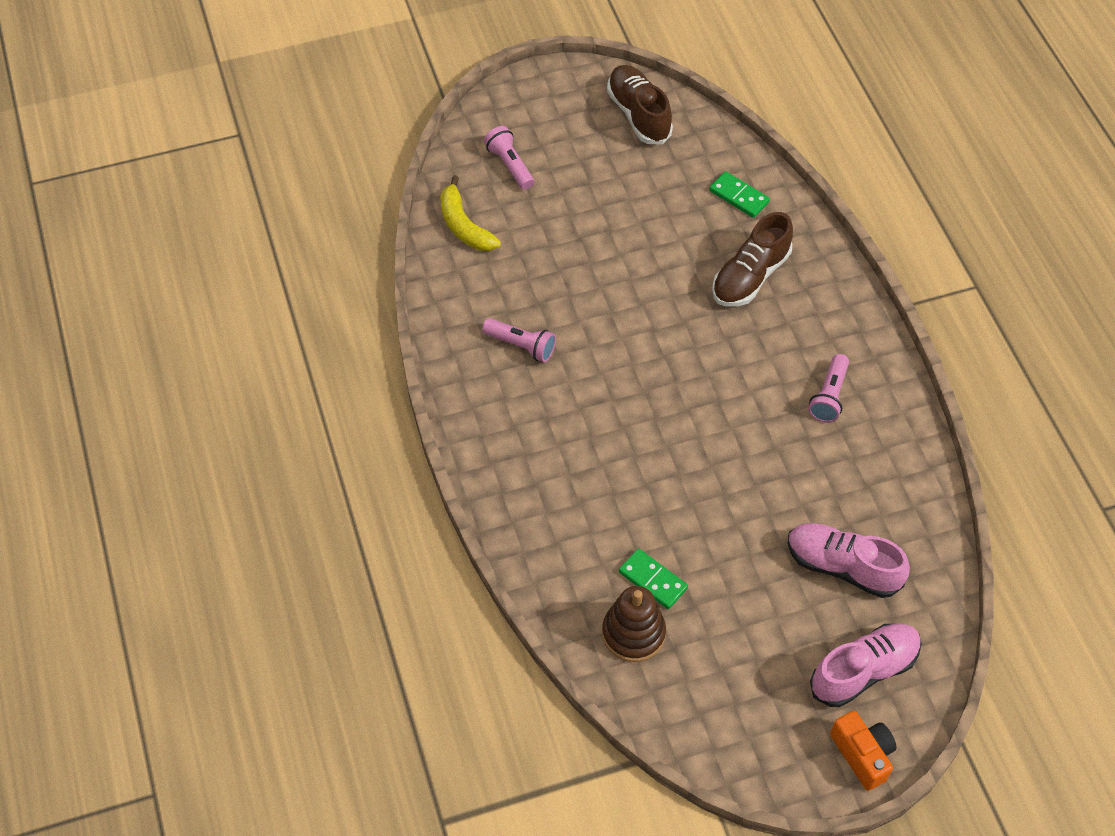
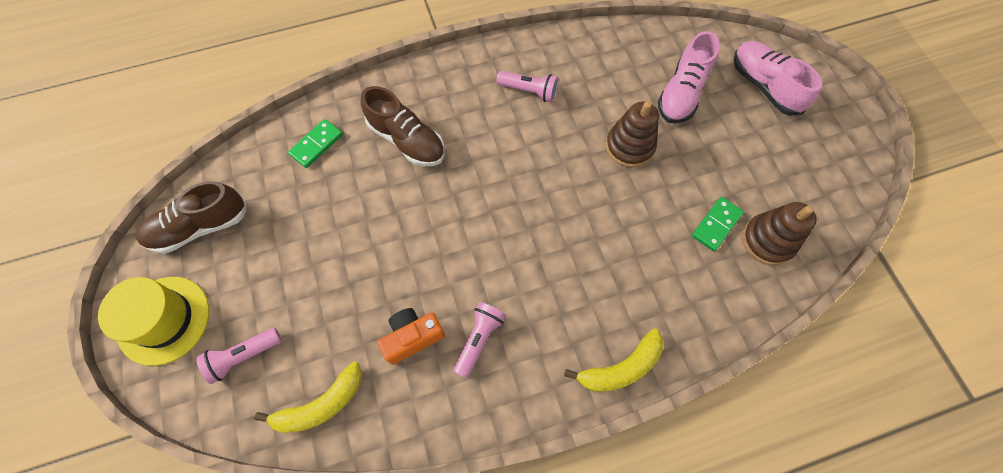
camera: 90 degrees left, 10 degrees up
(489, 467) = (620, 368): none -> yellow banana
(545, 103) = (163, 320): none -> yellow hat
(756, 499) = (629, 146): none -> brown stacking toy
(862, 754) = (829, 91): orange camera -> orange camera (412, 337)

